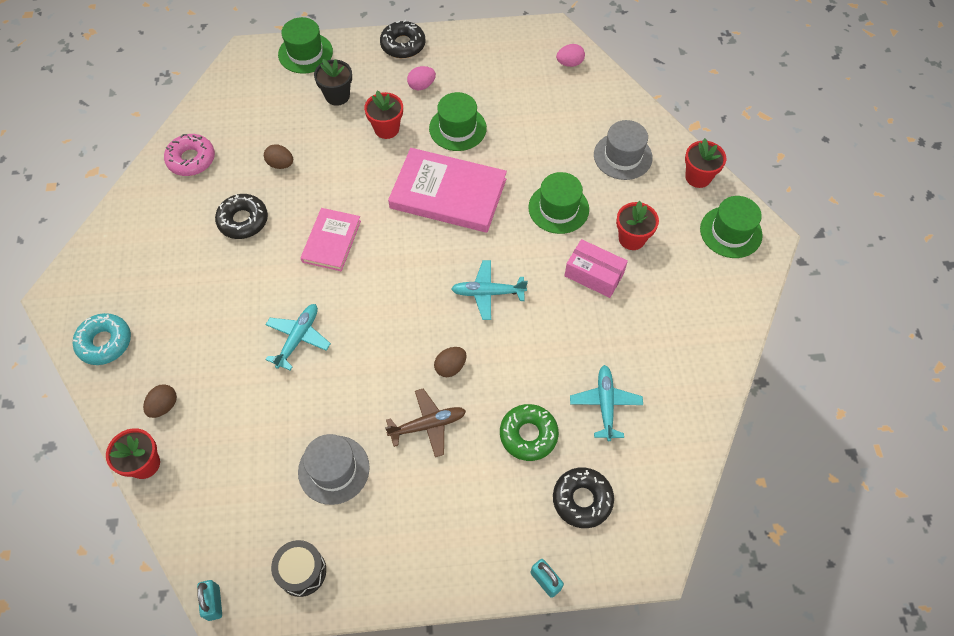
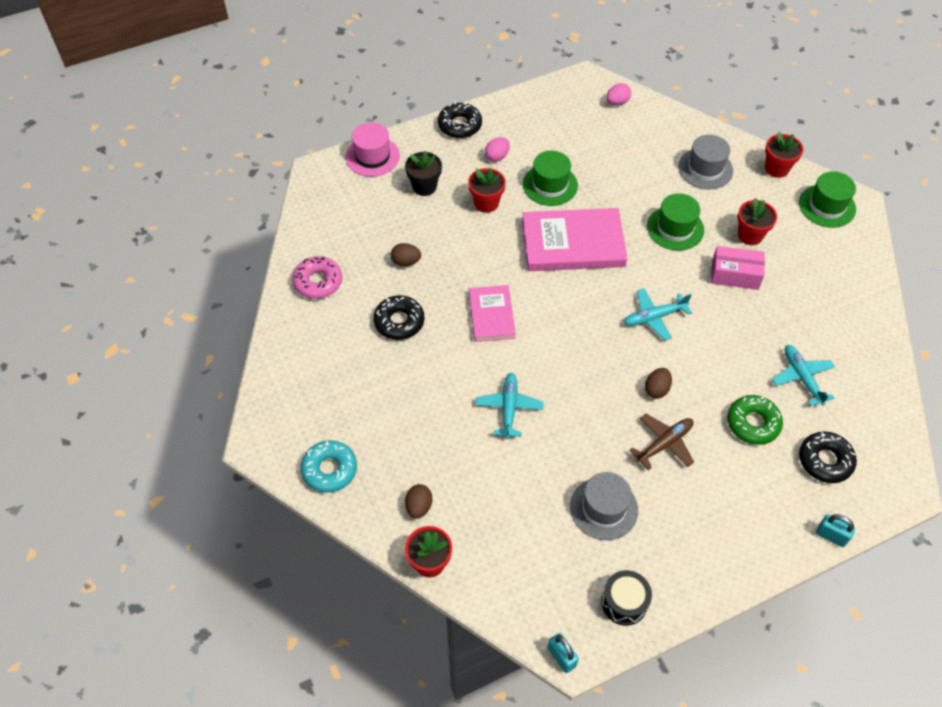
camera: 20 degrees left, 5 degrees down
(305, 53) = (372, 156): green hat -> pink hat

